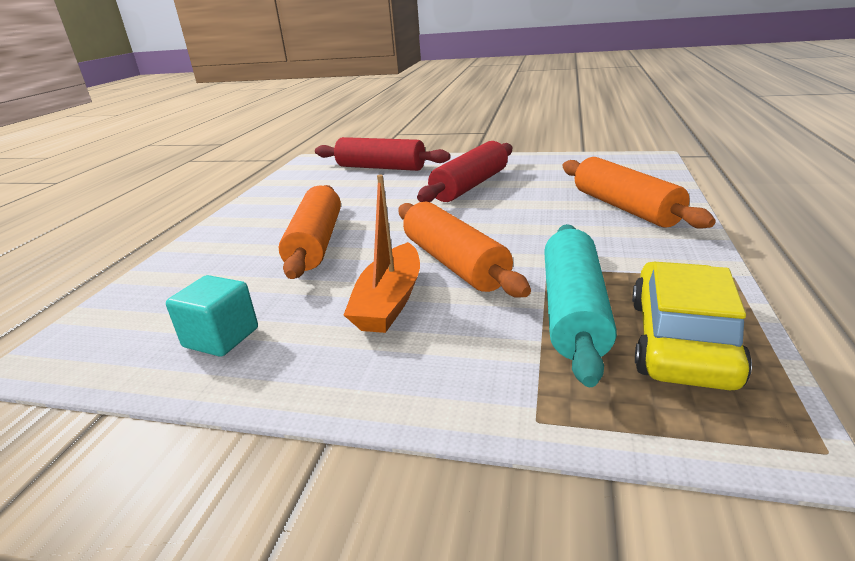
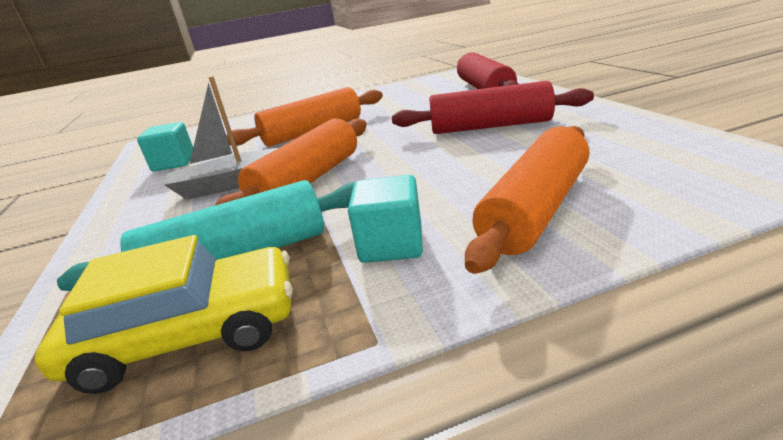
camera: 60 degrees right, 0 degrees up
(390, 301) = (232, 184): orange boat -> grey boat
(622, 252) = (391, 244): none -> turquoise cube

